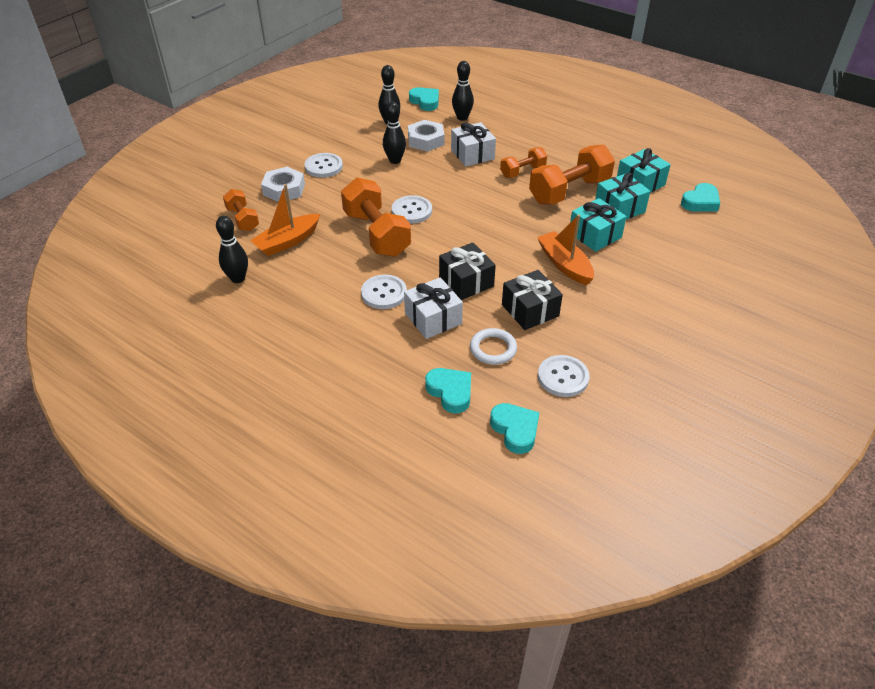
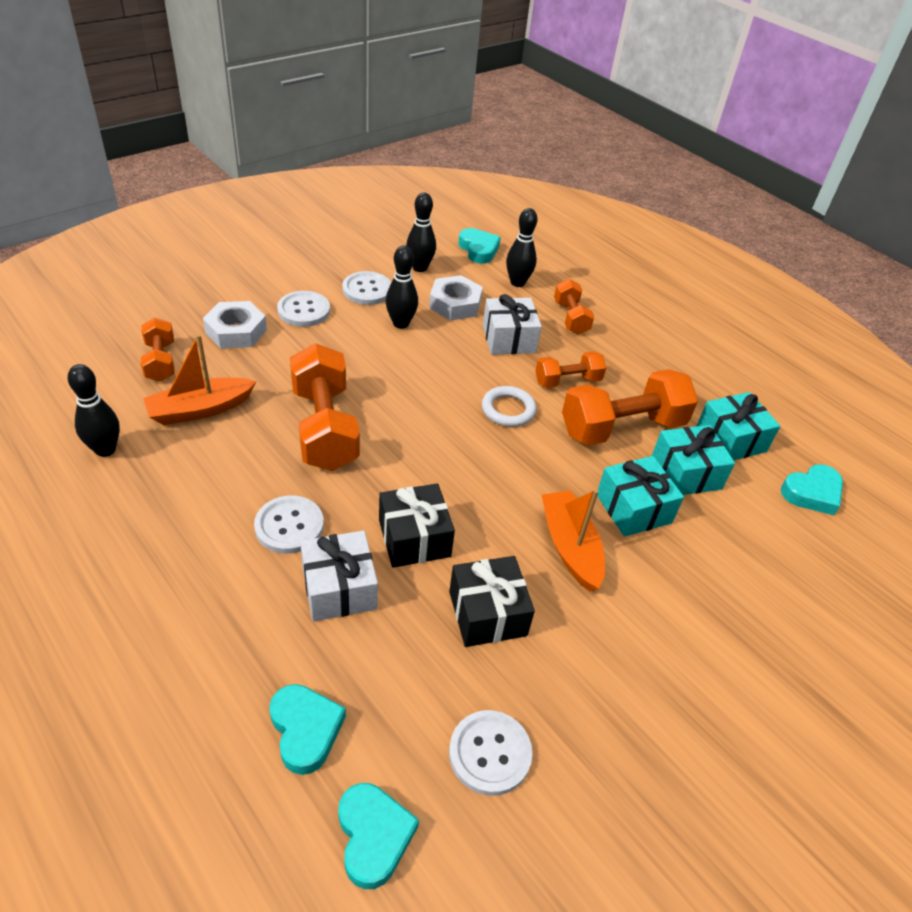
camera: 10 degrees right, 0 degrees up
(412, 211) = (389, 404): white button -> white button (367, 290)
(493, 349) = (403, 668): white ring -> white ring (508, 409)
(508, 132) = (570, 318): none -> orange dumbbell

